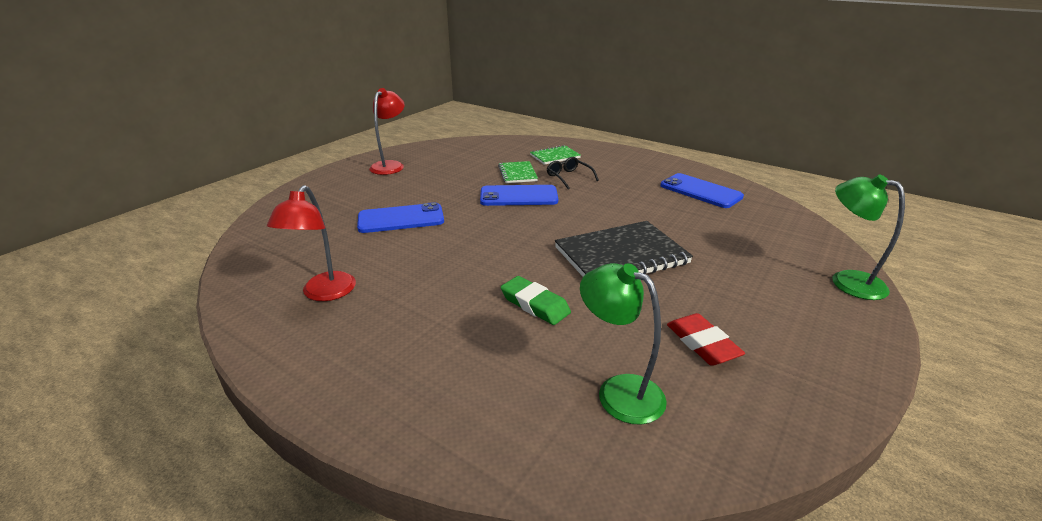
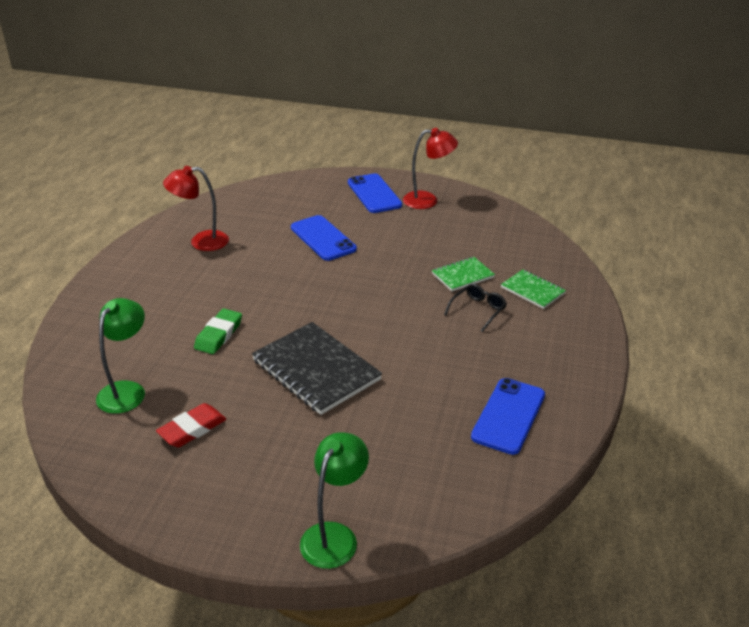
camera: 70 degrees right, 5 degrees up
(518, 196) = (406, 288): blue phone -> blue phone (374, 194)

